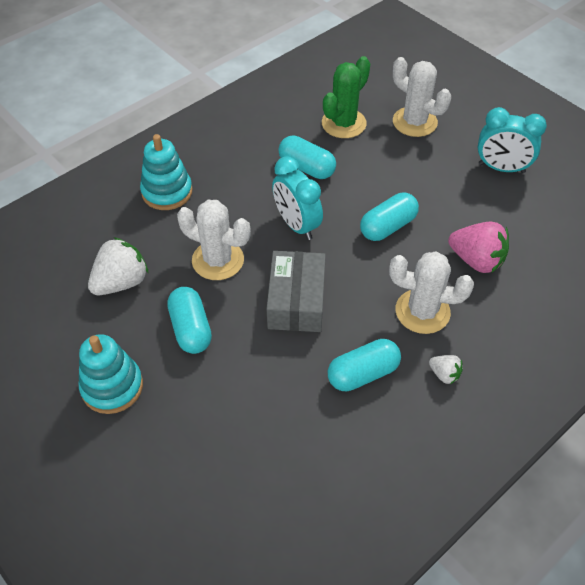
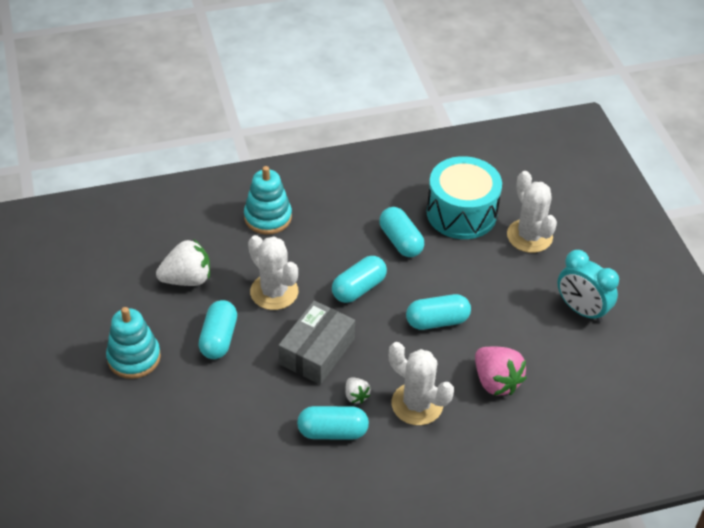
camera: 25 degrees right, 5 degrees down
(296, 225) = (359, 288): turquoise clock -> turquoise capsule
(343, 123) = (461, 213): green cactus -> turquoise drum
(444, 374) = (399, 461): white strawberry -> white strawberry (356, 396)

